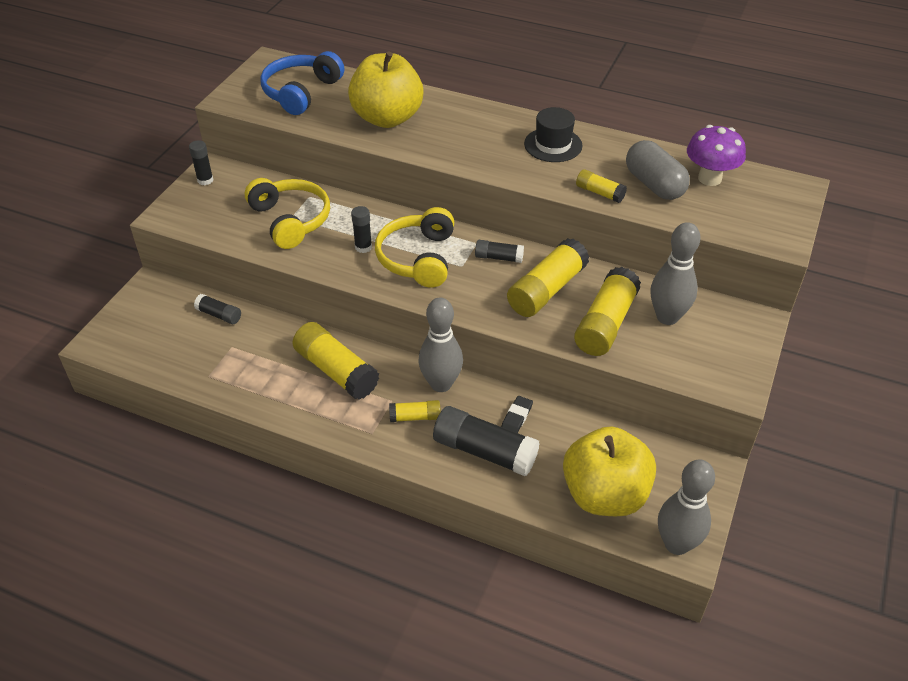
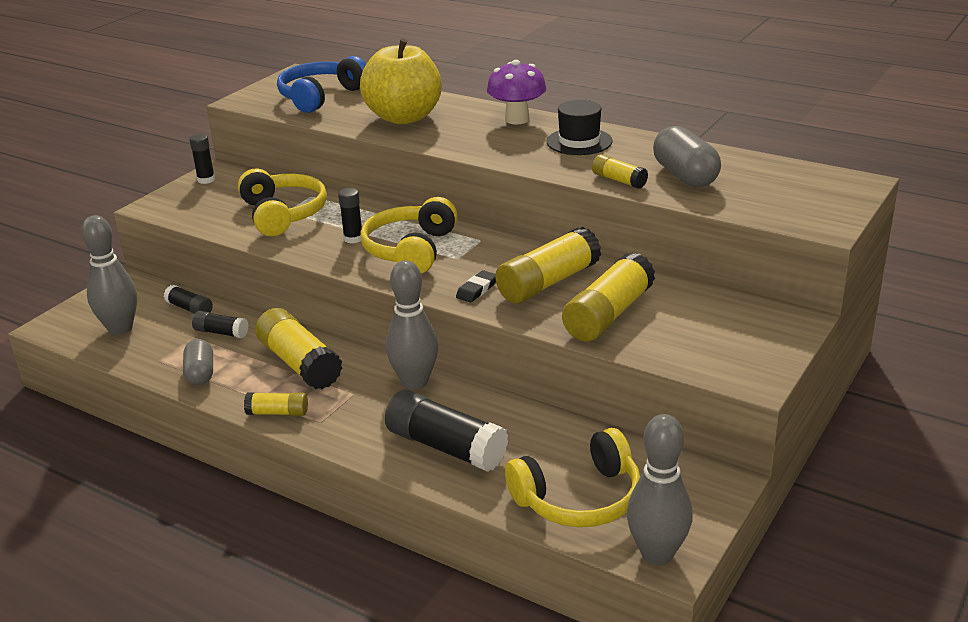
camera: 10 degrees right, 15 degrees down
(251, 388) = (200, 373): none -> grey capsule
(415, 417) = (375, 410): yellow glue stick -> yellow glue stick (277, 413)
(499, 257) = (502, 253): black glue stick -> black glue stick (221, 332)
(516, 417) = (494, 417): black eraser -> black eraser (477, 290)
(604, 495) = (579, 498): yellow apple -> yellow headphones
(667, 317) = (685, 312): grey bowling pin -> grey bowling pin (120, 328)
(709, 178) = (752, 172): purple mushroom -> purple mushroom (517, 119)

